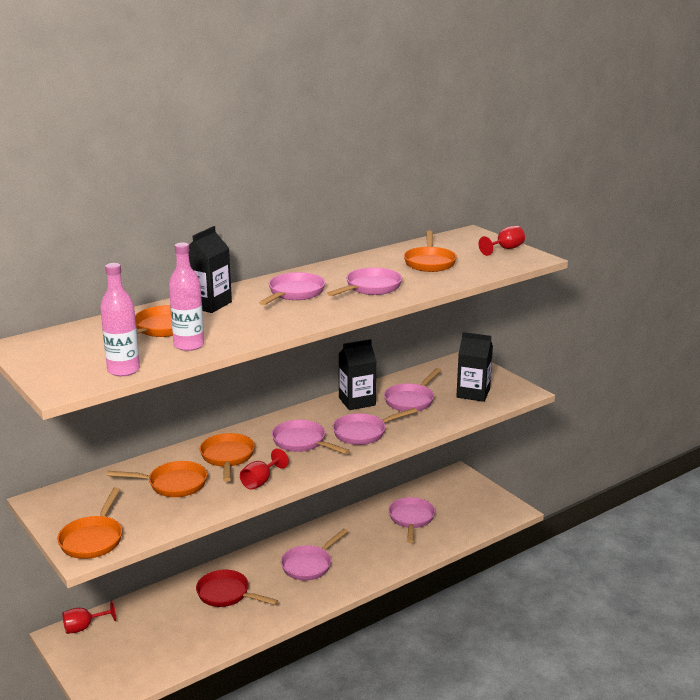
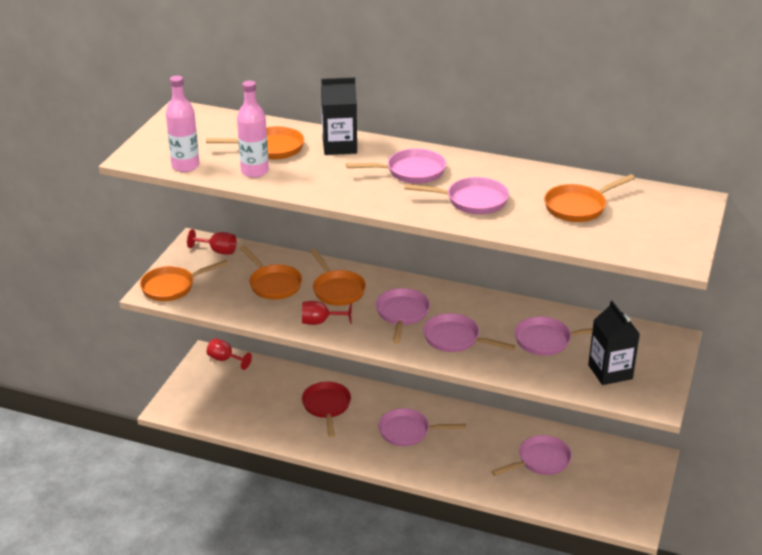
camera: 55 degrees right, 10 degrees up
(227, 457) = (337, 290): orange pan -> orange pan turned 105 degrees clockwise
(357, 401) = (506, 312): black carton -> none
(505, 249) = (680, 234): red goblet -> red goblet (218, 251)

